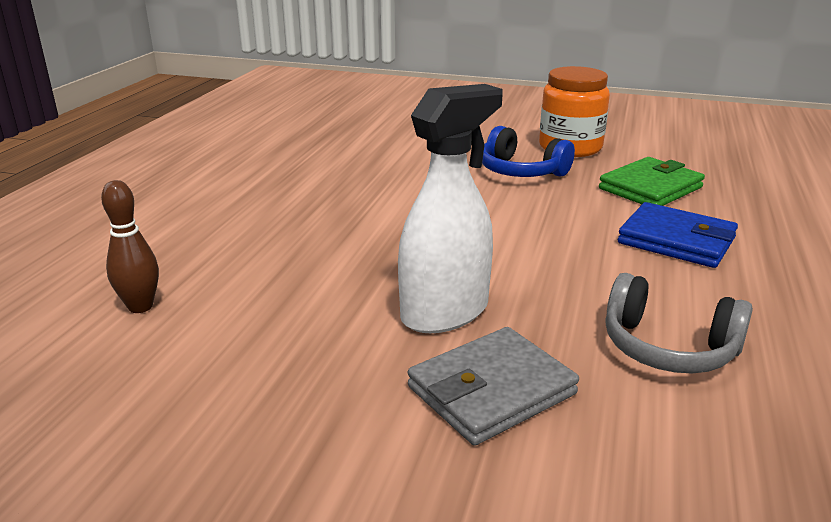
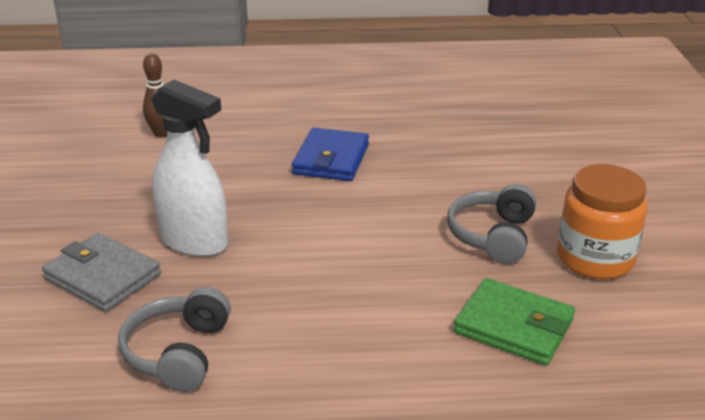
camera: 70 degrees right, 5 degrees up
(521, 171) = (493, 236): blue headphones -> grey headphones
(676, 241) = (383, 351): blue wallet -> blue wallet (331, 159)

